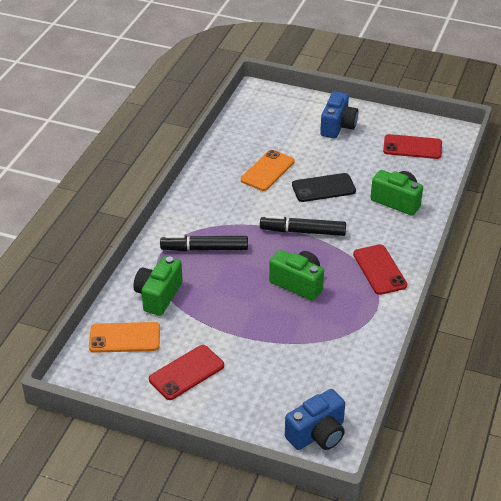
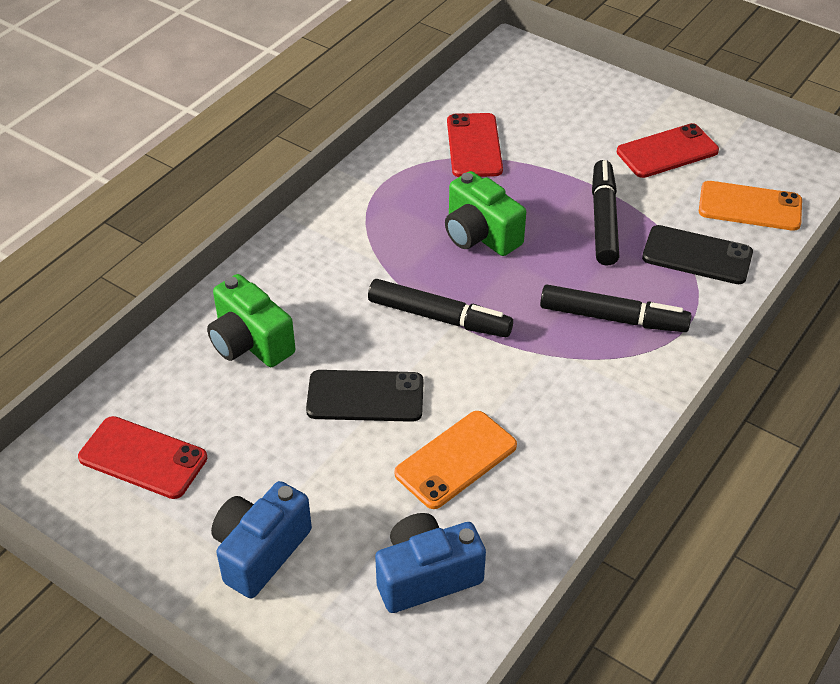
camera: 165 degrees left, 5 degrees up
(158, 296) = (697, 255): green camera -> black phone
(222, 308) = (603, 220): none -> black marker
(317, 434) = (523, 68): blue camera -> blue camera (426, 576)
(379, 270) = (349, 233): red phone -> red phone (474, 146)

